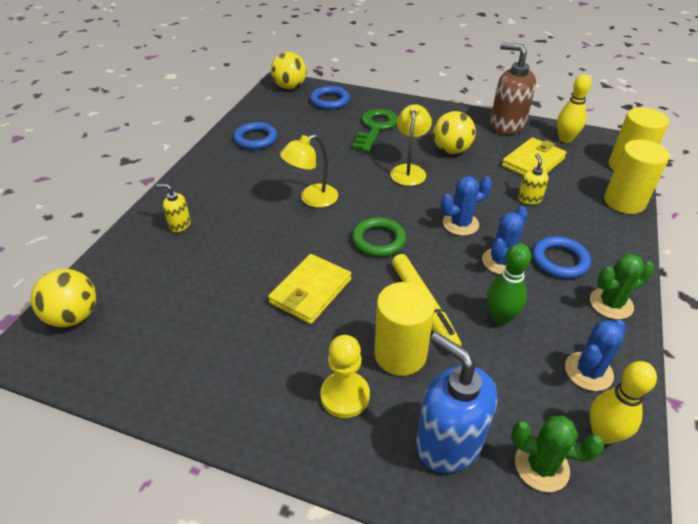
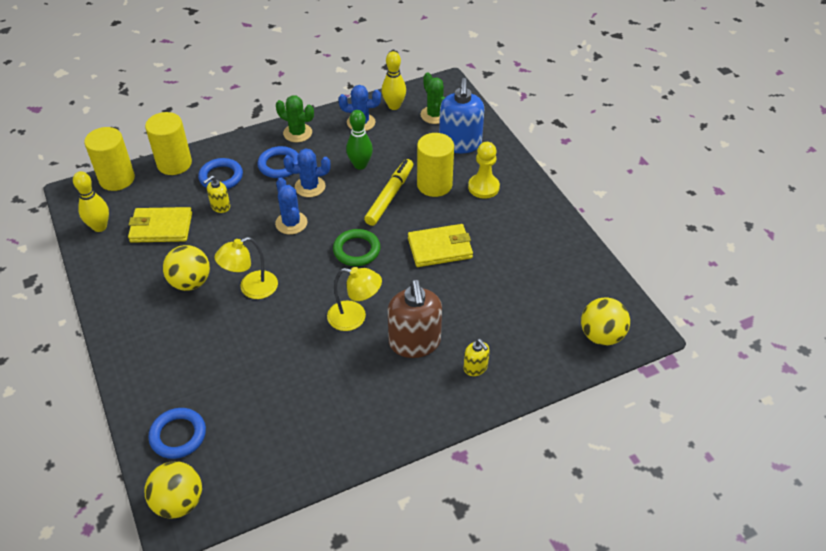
camera: 135 degrees left, 5 degrees up
(256, 139) = (315, 431): blue ring -> blue ring (221, 177)
(375, 128) = (201, 356): green key -> none
(460, 224) = (291, 223): blue cactus -> blue cactus turned 45 degrees clockwise
(506, 125) = (106, 272): brown soap dispenser -> brown soap dispenser (414, 343)

